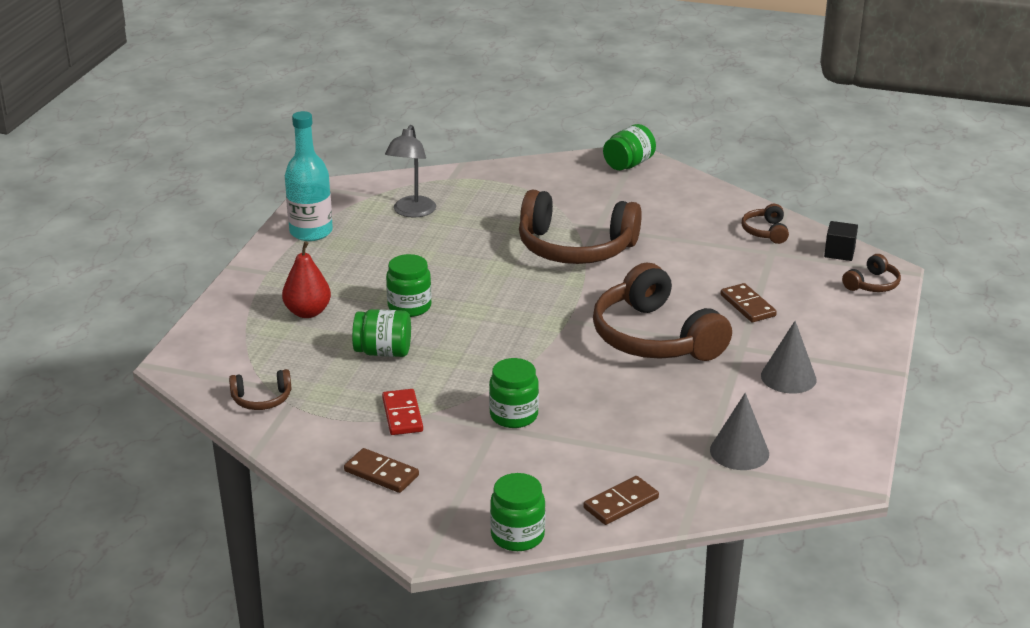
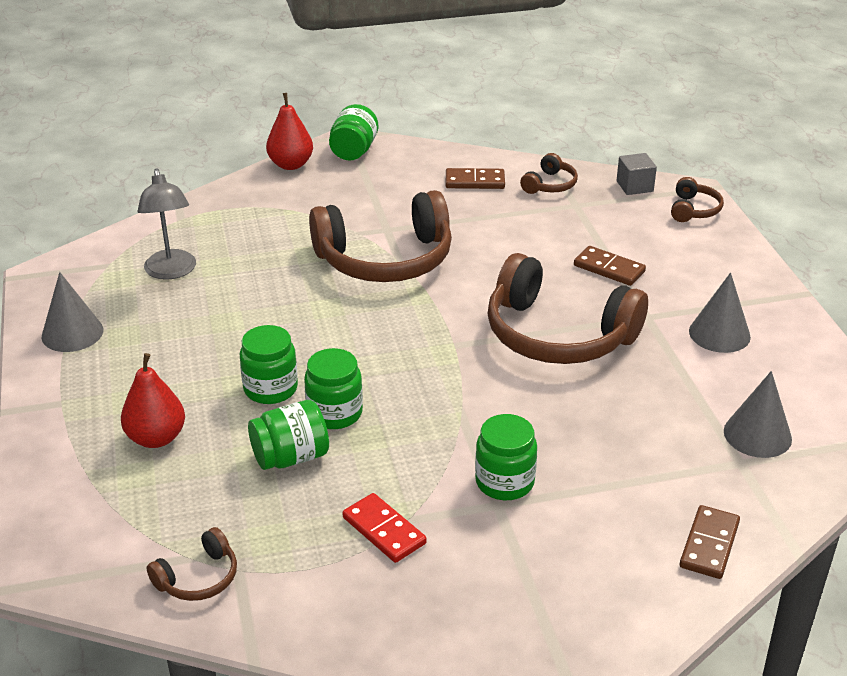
camera: 30 degrees left, 5 degrees up
(311, 232) = (72, 333): turquoise bottle -> grey cone
(381, 473) = (429, 619): brown domino -> brown domino (475, 181)
(517, 536) = (648, 635): green jar -> green jar (334, 413)
(569, 162) = (291, 165): none -> red pear
(765, 231) = (549, 185): brown headphones -> brown headphones turned 120 degrees counterclockwise
(839, 252) = (634, 186): black cube -> grey cube

